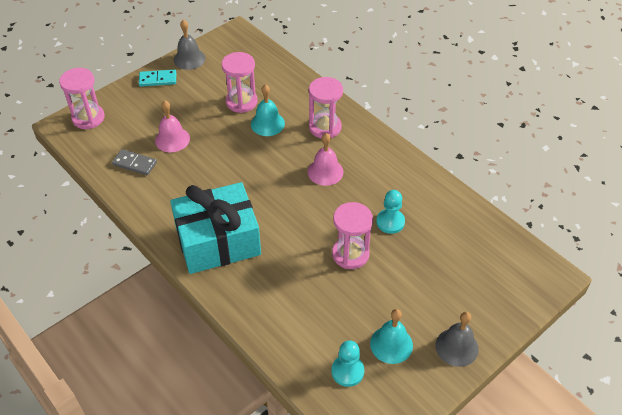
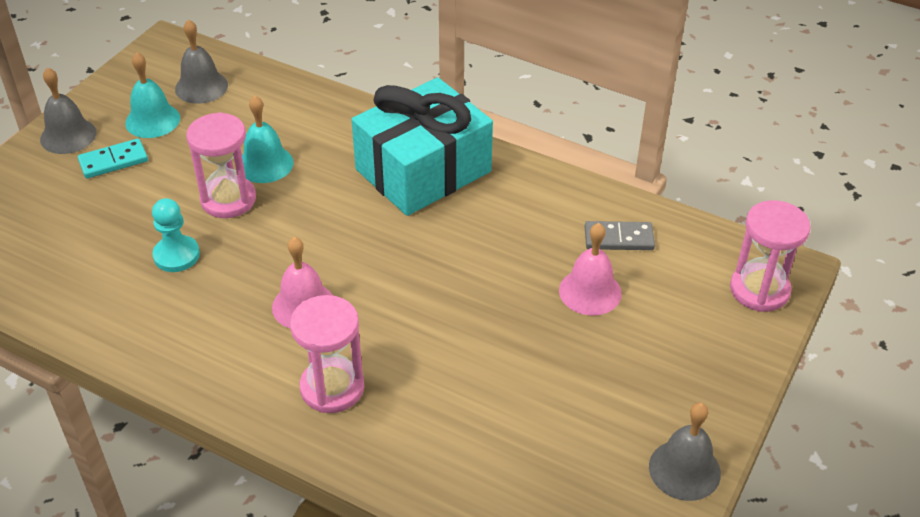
camera: 160 degrees right, 5 degrees down
(158, 79) = (707, 400): turquoise domino -> turquoise domino (113, 161)
(241, 102) = (515, 397): pink hourglass -> none
(267, 123) = (442, 366): turquoise bell -> turquoise bell (265, 164)
(347, 371) = (201, 87): turquoise pawn -> grey bell

